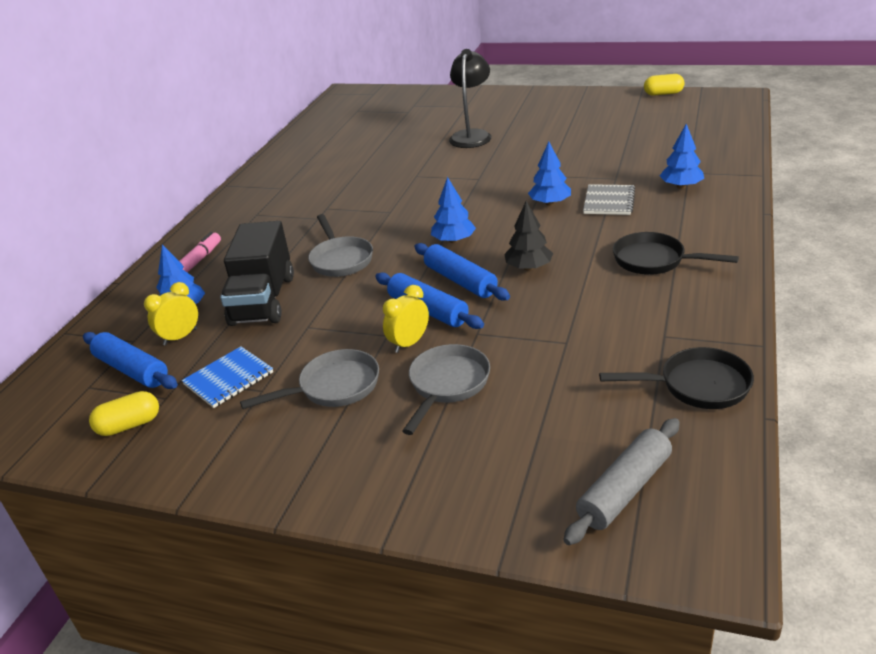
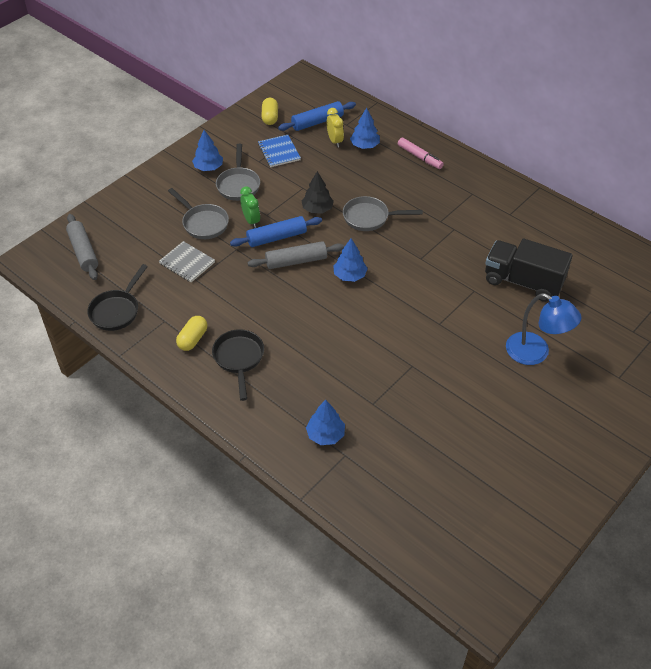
camera: 110 degrees right, 15 degrees up
(263, 300) = (347, 176): black truck -> black truck (523, 282)
(409, 343) = (251, 220): yellow clock -> green clock
(460, 281) = (296, 261): blue rolling pin -> grey rolling pin
(472, 135) = (535, 353): black lamp -> blue lamp
(529, 267) = (284, 297): black tree -> black tree (317, 209)
(550, 203) = (362, 345): blue tree -> blue tree (208, 167)
(609, 201) = (337, 379): grey notebook -> grey notebook (187, 263)
(654, 260) = (239, 359): black pan -> black pan turned 60 degrees counterclockwise
(663, 94) = (541, 550): yellow capsule -> yellow capsule (193, 339)

